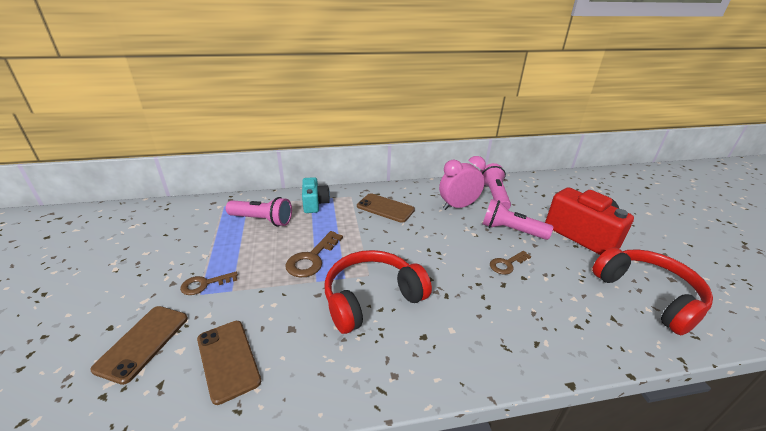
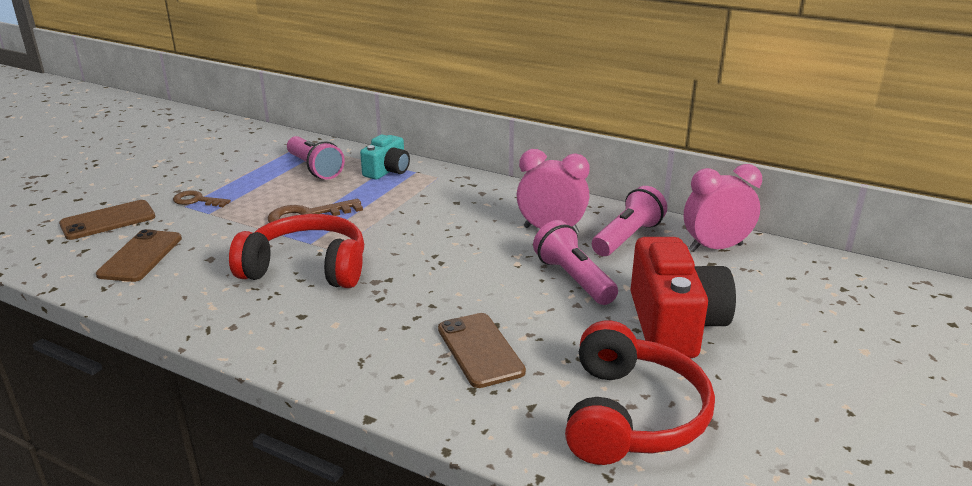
camera: 40 degrees right, 5 degrees down
(385, 208) = (456, 201): brown phone -> brown phone (480, 350)
(507, 264) = (500, 305): brown key -> none
(532, 186) = (715, 248): none -> pink clock

